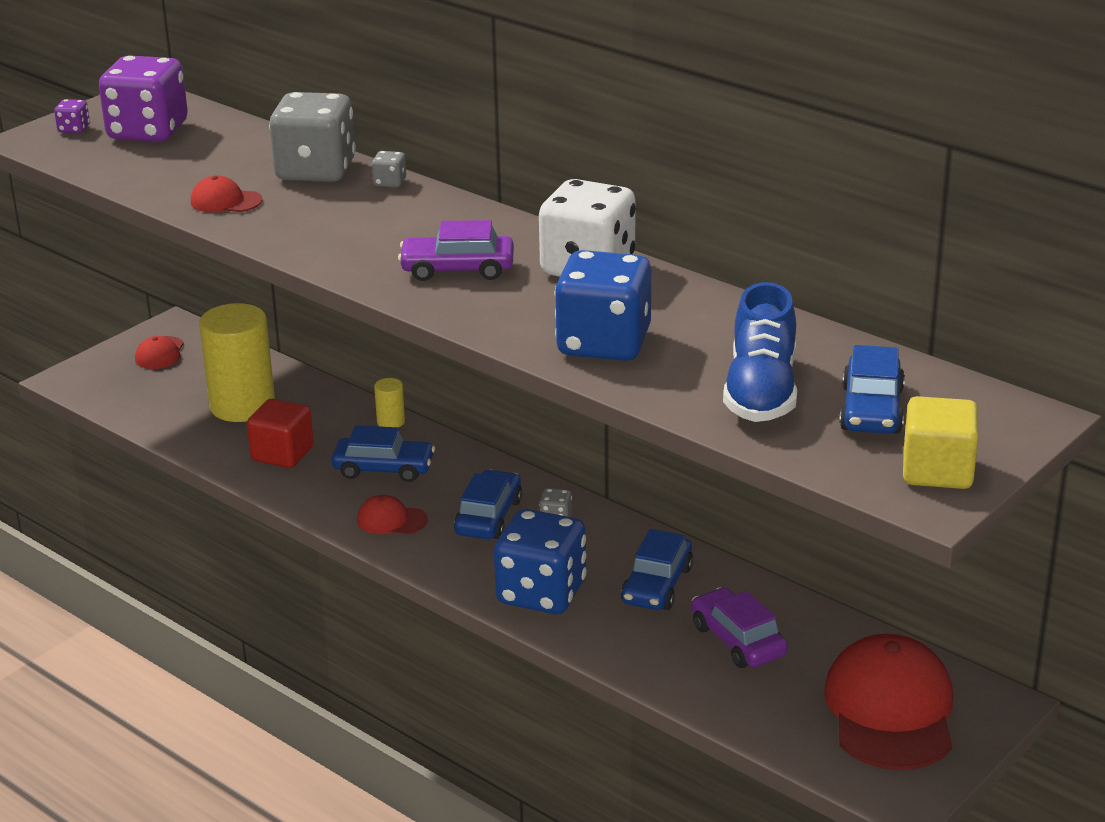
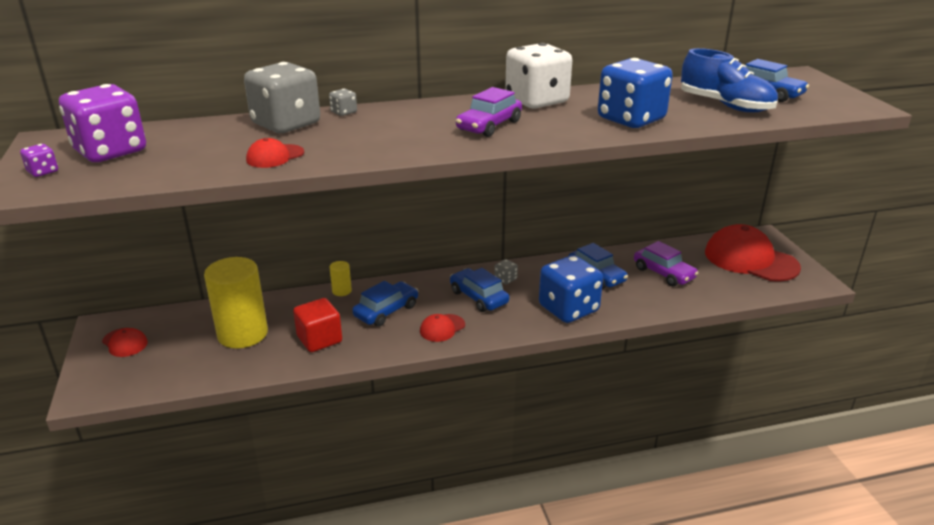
camera: 55 degrees left, 0 degrees up
(737, 640) = (664, 273): purple car -> purple car turned 135 degrees counterclockwise
(937, 471) = (838, 98): yellow cube -> none

